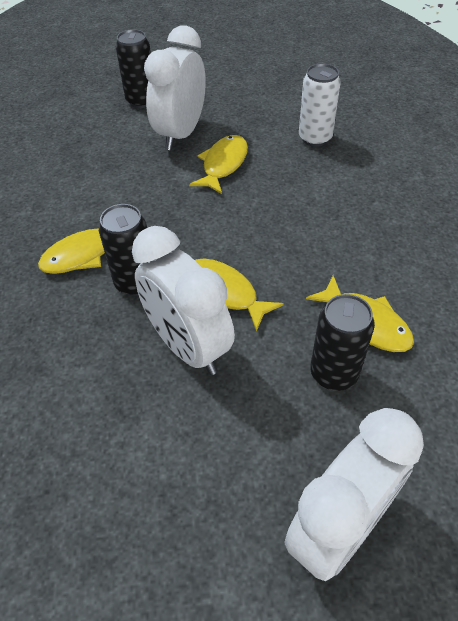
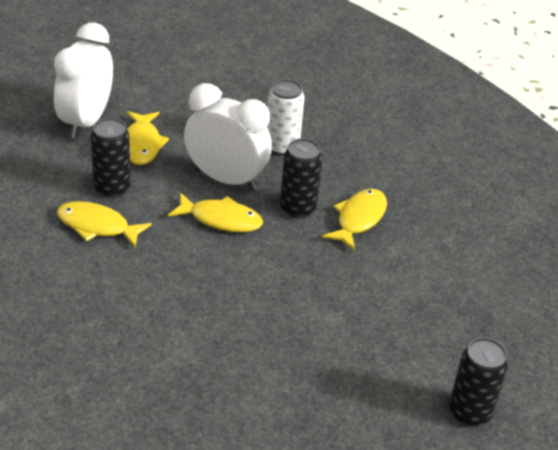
camera: 150 degrees right, 10 degrees down
(181, 134) = (378, 372): white clock -> none
(223, 164) = (300, 343): yellow fish -> yellow fish (142, 144)
(315, 138) = (214, 413): white can -> white can (282, 147)

